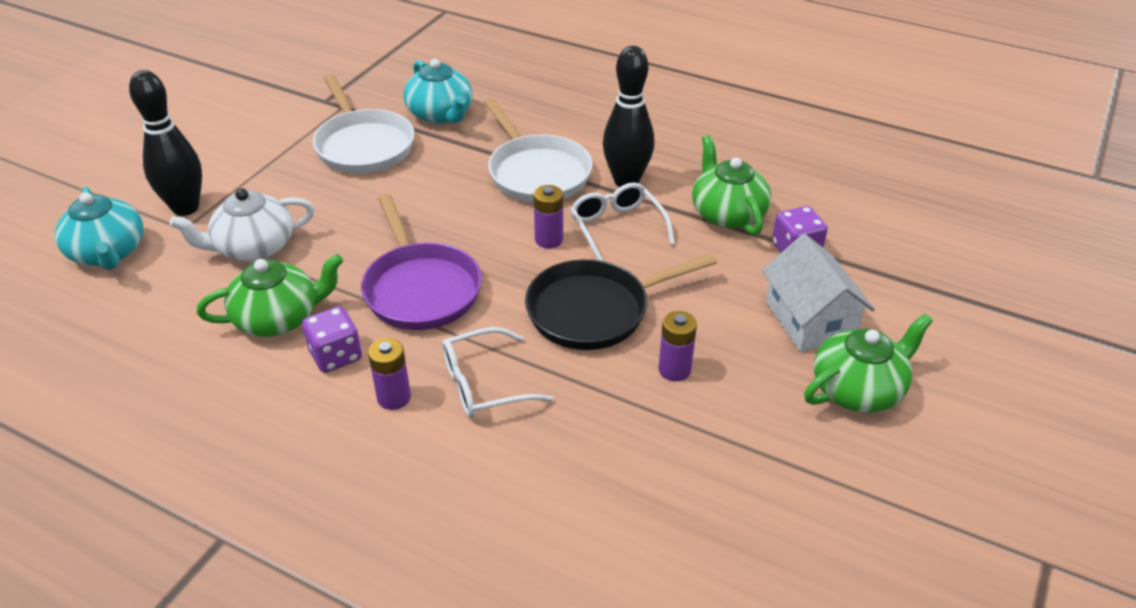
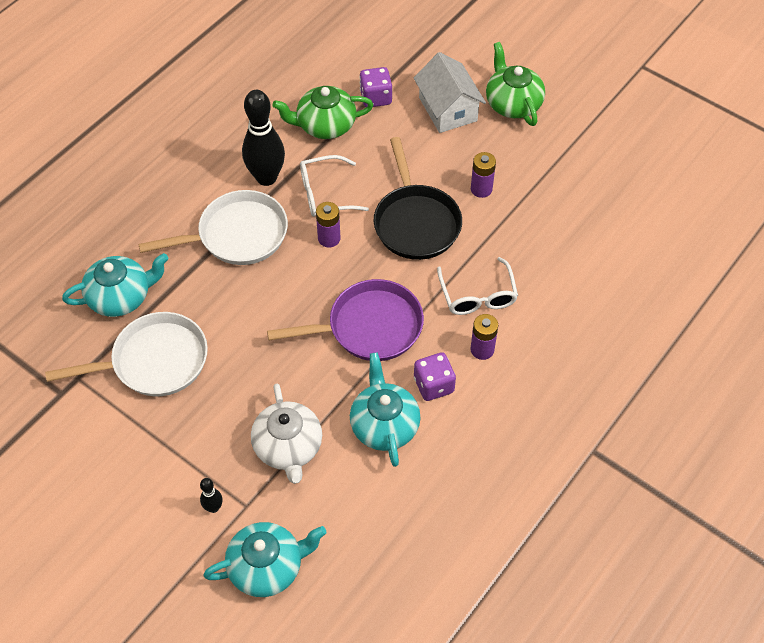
camera: 80 degrees left, 15 degrees up
(185, 208) = (213, 507): black bowling pin -> black bowling pin, size x0.44
(278, 318) = (384, 425): green teapot -> turquoise teapot
(810, 320) = (447, 109): white house -> white house turned 75 degrees clockwise

